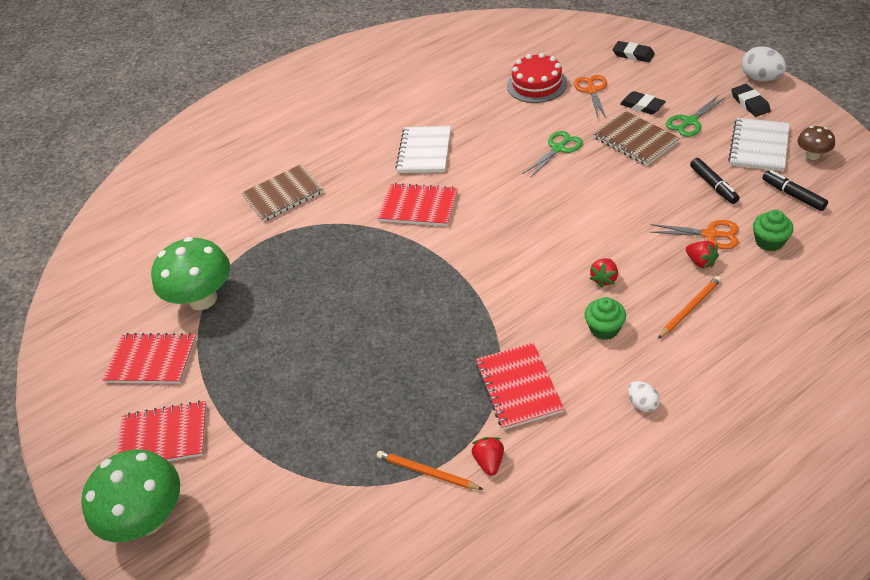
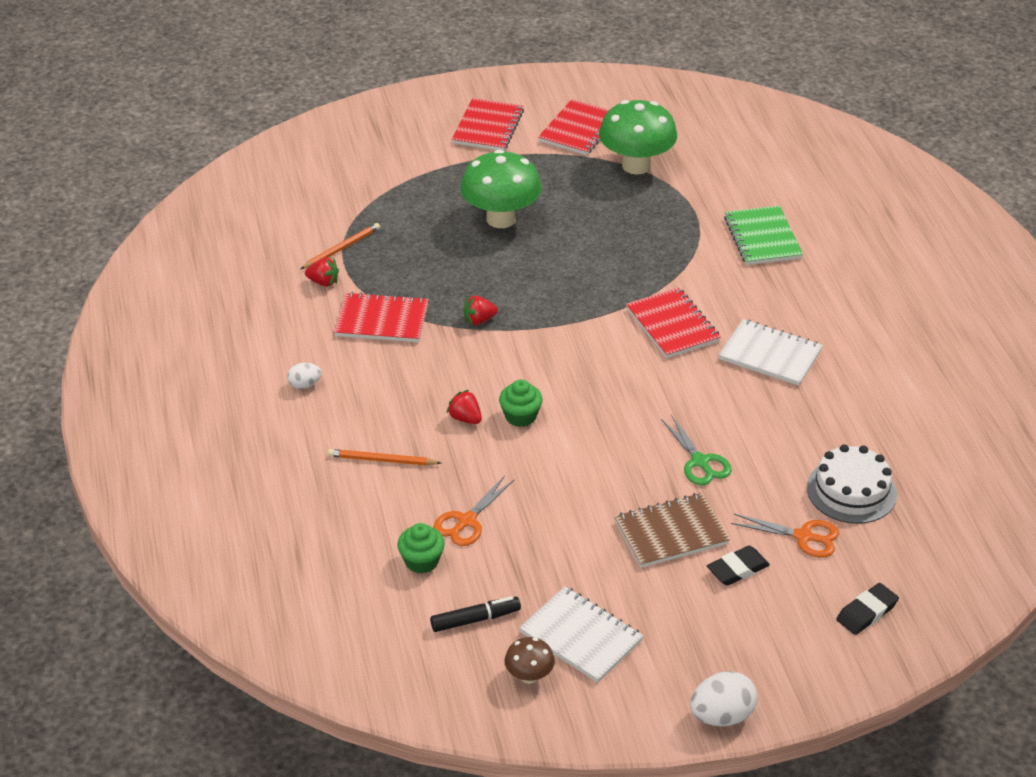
camera: 105 degrees right, 5 degrees down
(149, 519) = (415, 113): green mushroom -> green mushroom (501, 219)
(283, 195) = (762, 238): brown notebook -> green notebook
(418, 207) = (672, 325): red notebook -> red notebook turned 60 degrees counterclockwise
(537, 84) = (851, 491): red cake -> white cake
(604, 329) = (403, 394): green cupcake -> green cupcake (520, 416)
(690, 122) = (673, 598): green scissors -> none
(690, 308) = (382, 460): orange pencil -> orange pencil turned 120 degrees clockwise
(700, 262) = (434, 495): red strawberry -> red strawberry (479, 320)
(713, 185) = (541, 561): black marker -> none
(750, 103) = (673, 675): black eraser -> none

